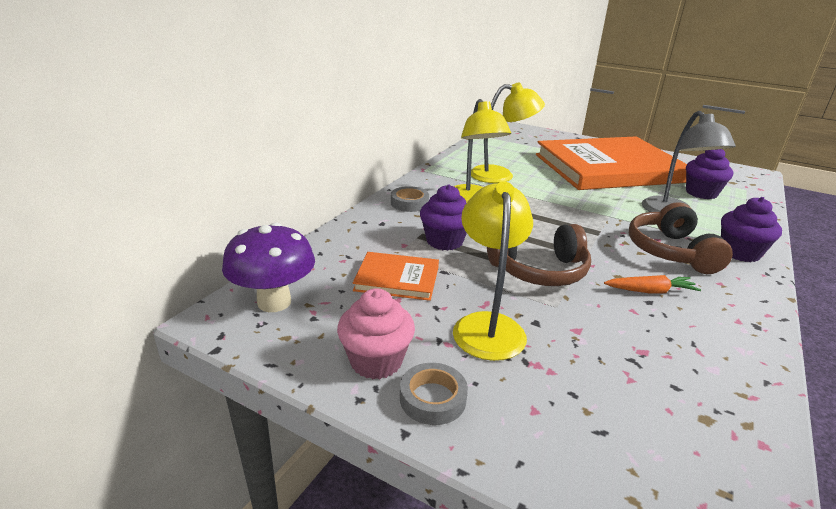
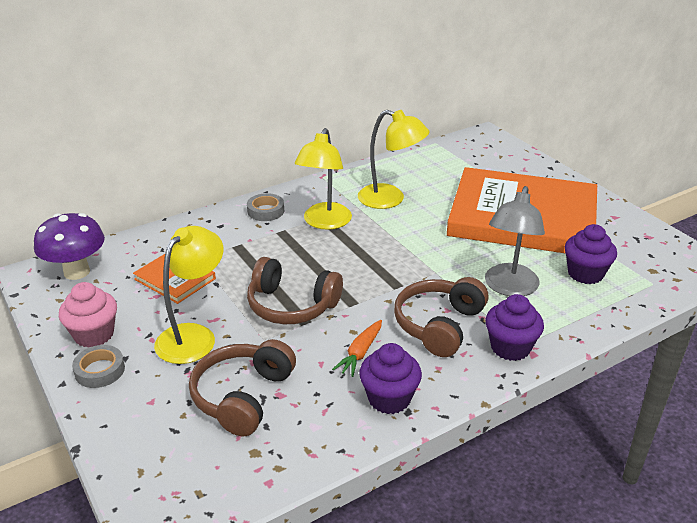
camera: 30 degrees right, 5 degrees up
(444, 241) = (249, 256): purple cupcake -> purple cupcake (389, 398)
(614, 367) = (242, 396): none -> brown headphones
(650, 291) = (360, 353): orange carrot -> orange carrot turned 90 degrees clockwise

